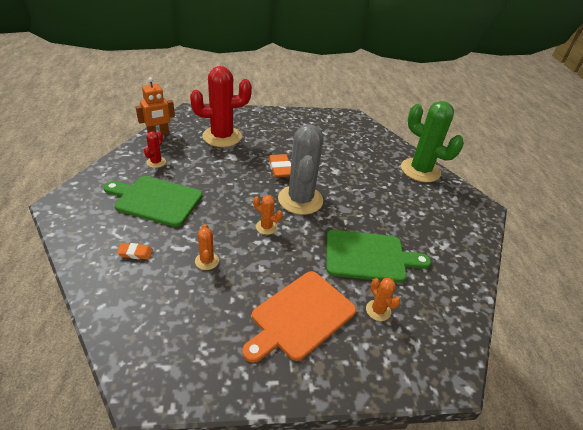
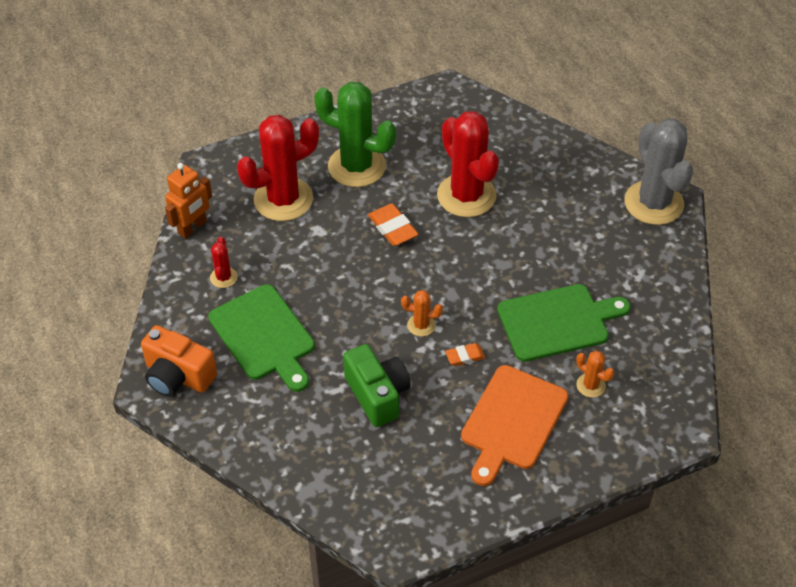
camera: 15 degrees left, 10 degrees up
(81, 205) = (178, 376): none -> orange camera
(135, 253) = (291, 414): orange eraser -> orange eraser (465, 356)
(155, 200) = (264, 336): green cutting board -> green cutting board turned 120 degrees counterclockwise
(207, 261) = (377, 395): orange cactus -> green camera
(300, 200) = (443, 270): grey cactus -> grey cactus (653, 203)
(337, 166) = (466, 196): none -> red cactus
(420, 170) = (578, 163): green cactus -> green cactus (357, 166)

